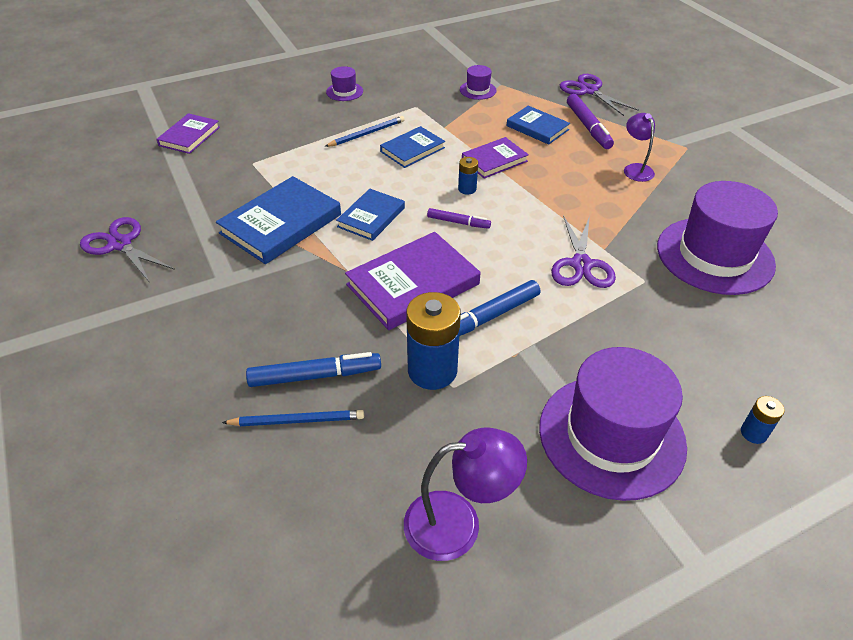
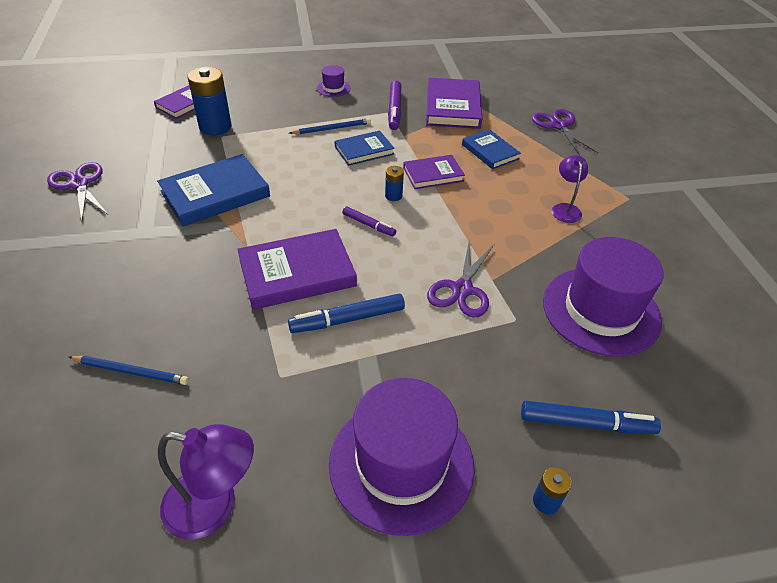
camera: 15 degrees right, 0 degrees up
(315, 376) = (168, 335): blue marker -> blue marker (586, 423)
(371, 217) = (294, 204): blue book -> none
(432, 370) = (270, 356): blue battery -> blue battery (215, 127)
(478, 90) = (453, 107): purple hat -> purple book
(588, 127) = (539, 160): purple marker -> purple marker (394, 110)

